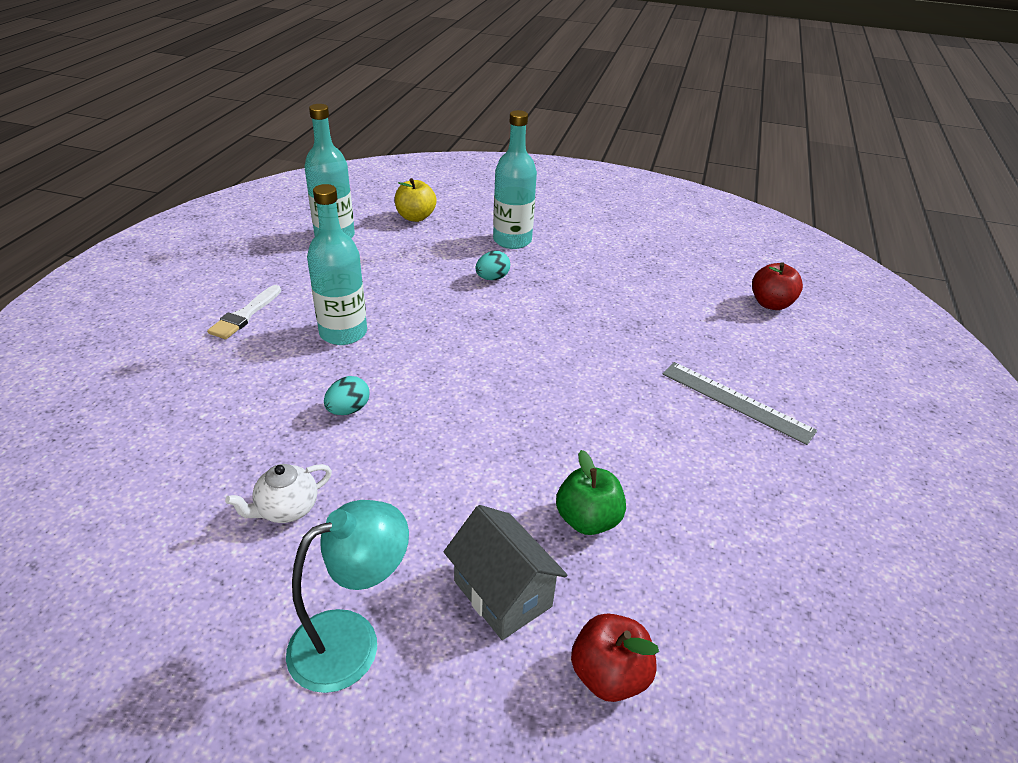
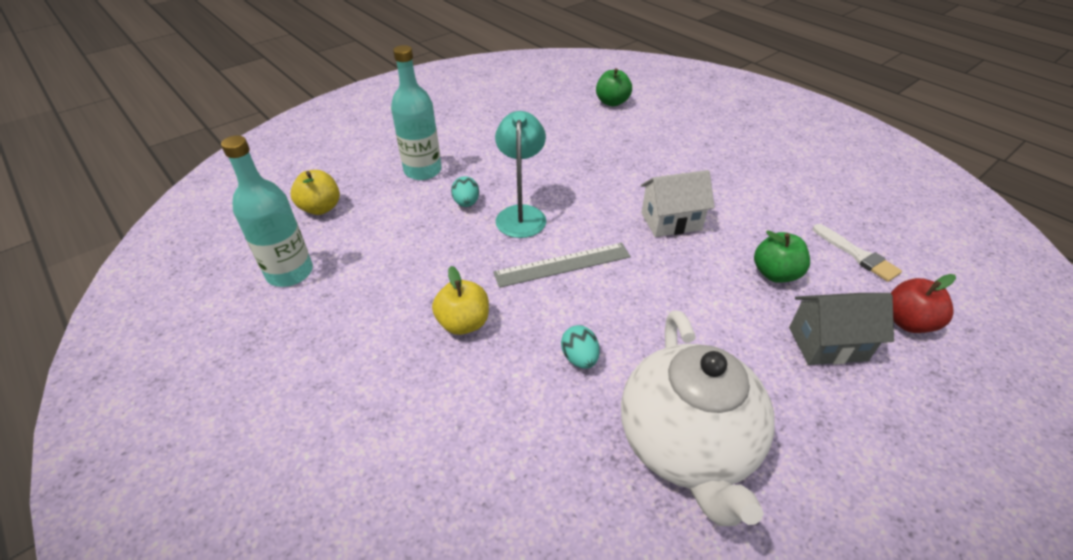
camera: 55 degrees left, 5 degrees up
(245, 315) = (366, 389): white brush -> white brush (857, 255)
(287, 509) = (686, 444): white teapot -> white teapot, size x2.36
(343, 333) = (463, 323): turquoise bottle -> yellow apple
(352, 640) = (847, 447): turquoise lamp -> turquoise lamp (521, 214)
(598, 411) = (671, 221): none -> white house
(736, 402) = (698, 162): grey ruler -> grey ruler (562, 265)
(770, 304) = (612, 102): red apple -> green apple

